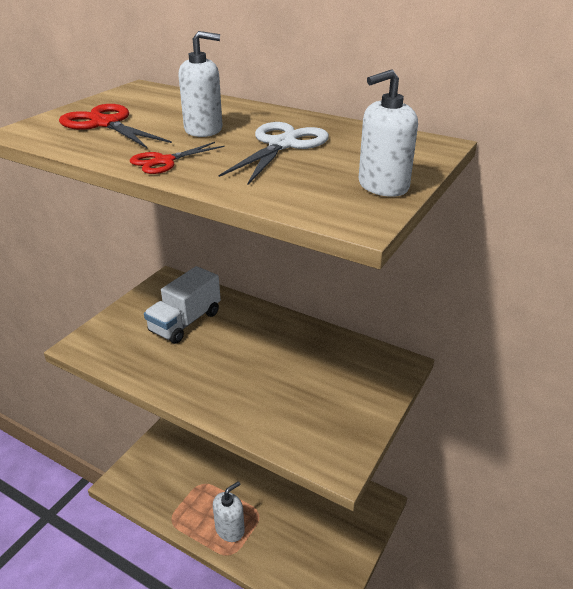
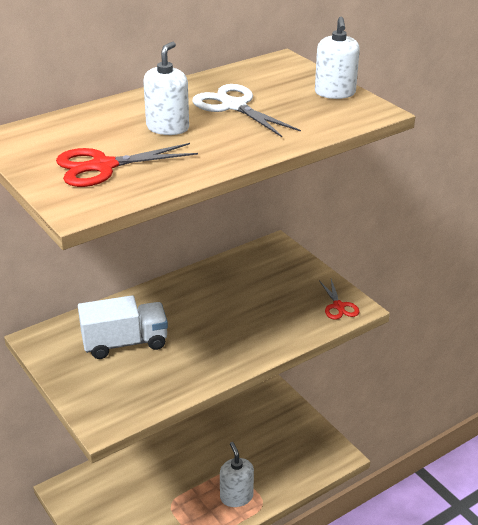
camera: 65 degrees left, 0 degrees up
(164, 161) = (225, 153): red scissors -> red scissors (338, 306)
(185, 322) = (125, 343): white truck -> white truck turned 75 degrees counterclockwise

